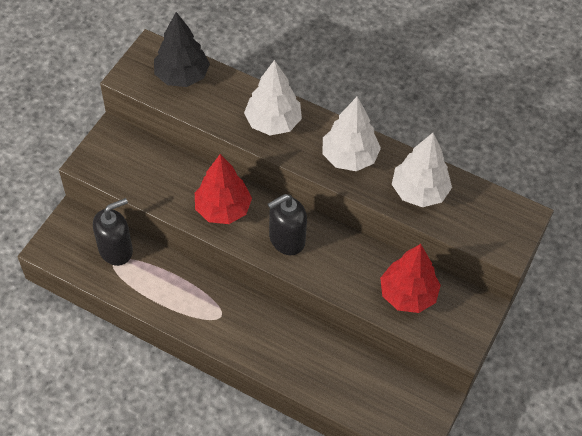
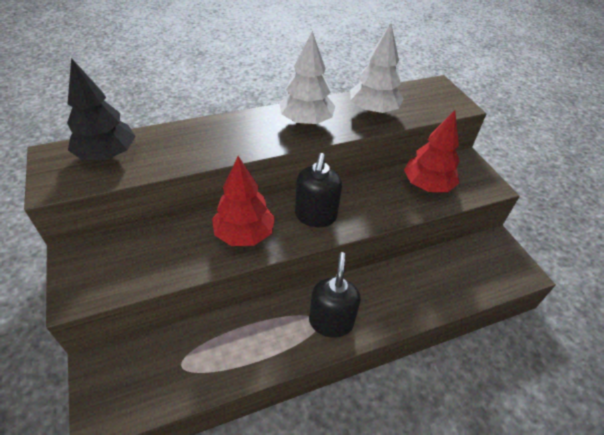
camera: 50 degrees left, 10 degrees down
(116, 250) = (172, 354): black soap dispenser -> black soap dispenser (331, 321)
(273, 122) = (225, 137): white tree -> none

